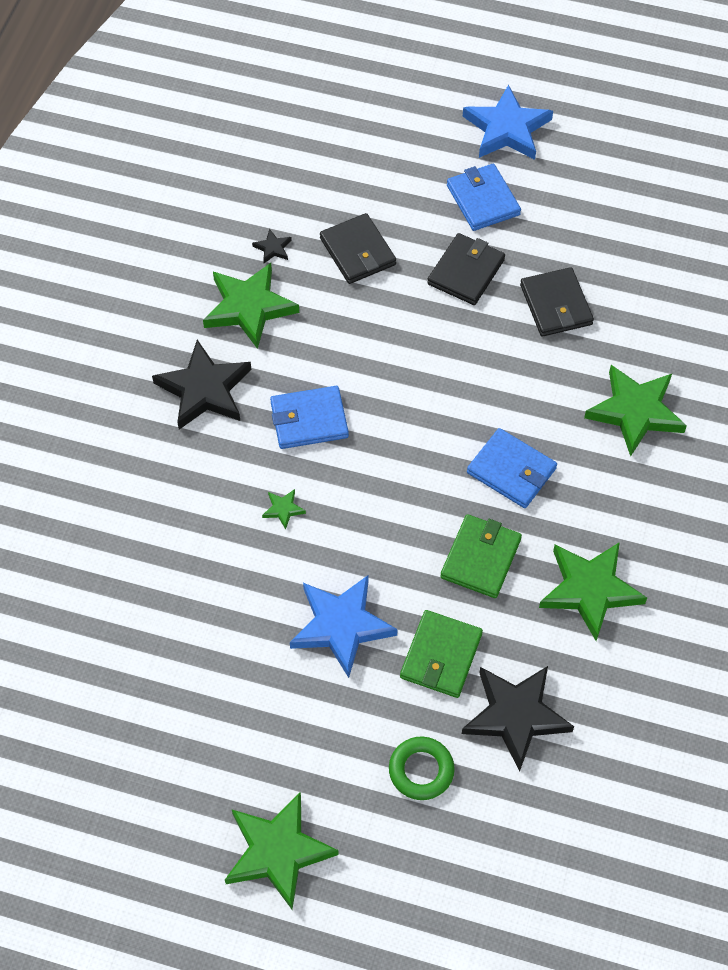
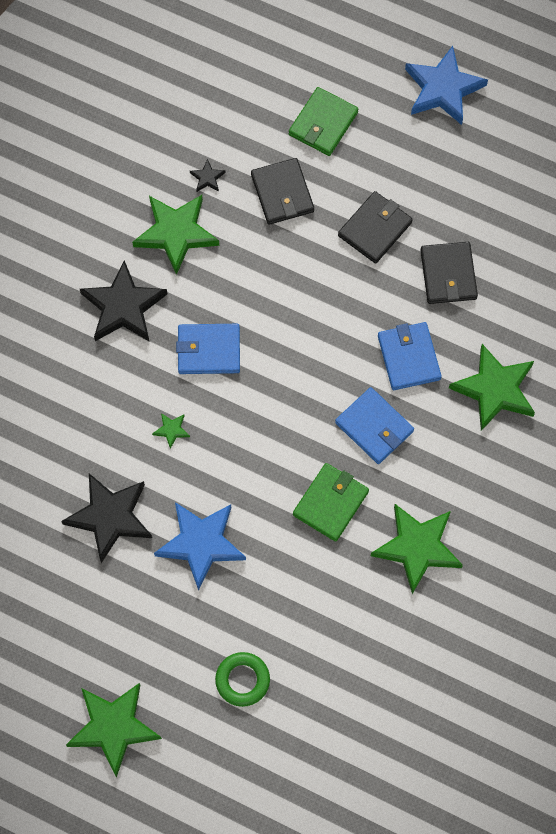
camera: 10 degrees right, 10 degrees up
(441, 656) = (279, 584): green wallet -> green wallet (323, 123)
(483, 200) = (405, 159): blue wallet -> blue wallet (409, 357)
(515, 716) = (330, 647): black star -> black star (110, 517)

